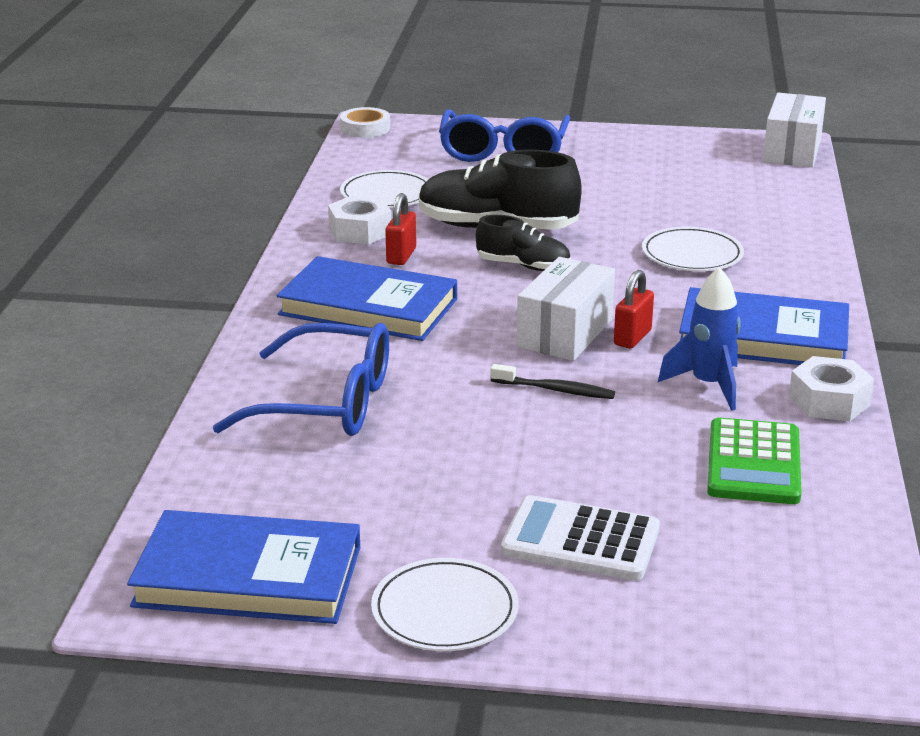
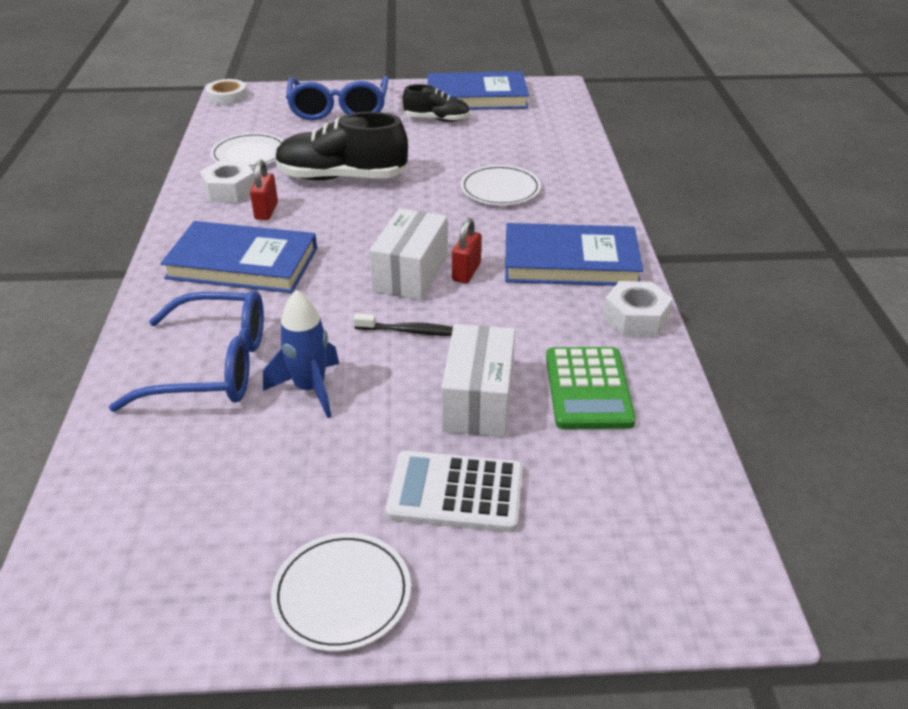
camera: 10 degrees left, 10 degrees up
(248, 577) = (150, 579): blue book -> blue book (476, 97)
(523, 266) = (368, 212): black shoe -> black shoe (436, 119)
(708, 385) = (536, 313): blue rocket -> blue rocket (310, 389)
(792, 151) = (558, 92): white box -> white box (478, 400)

